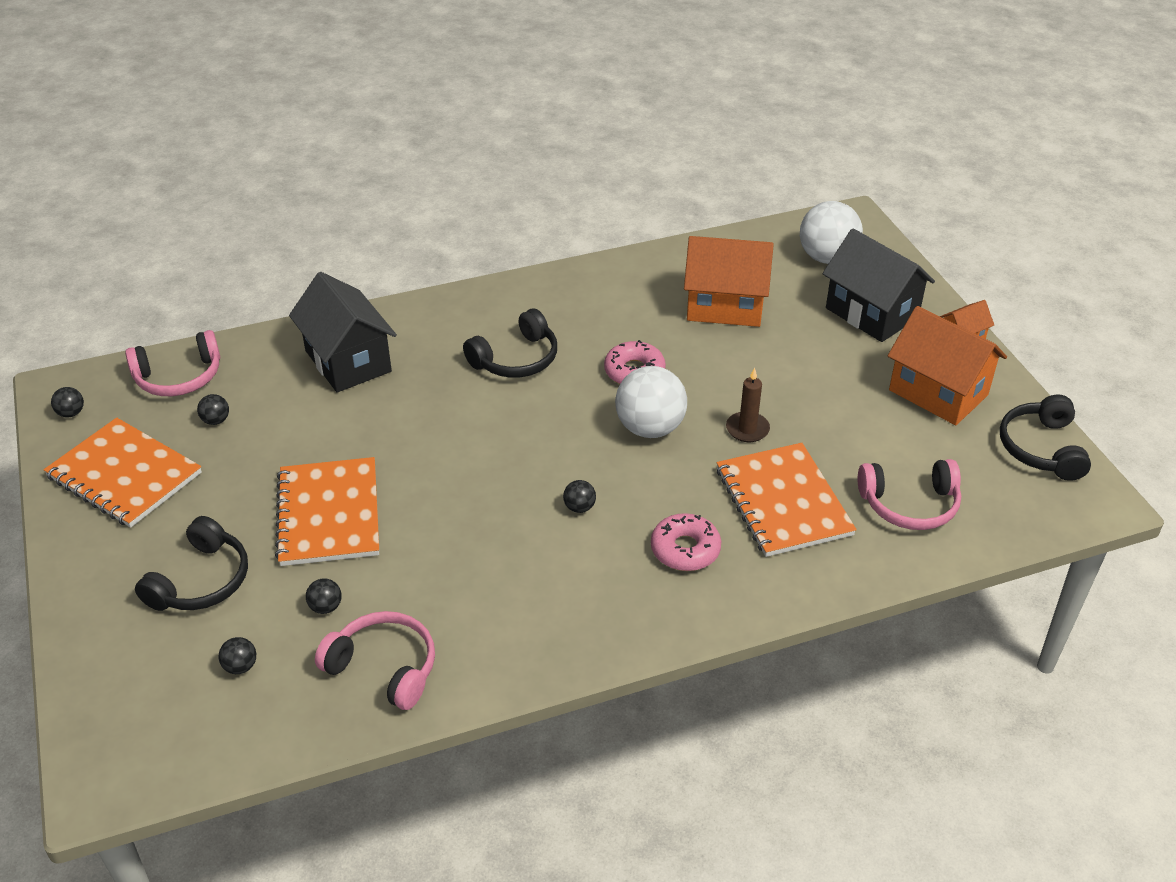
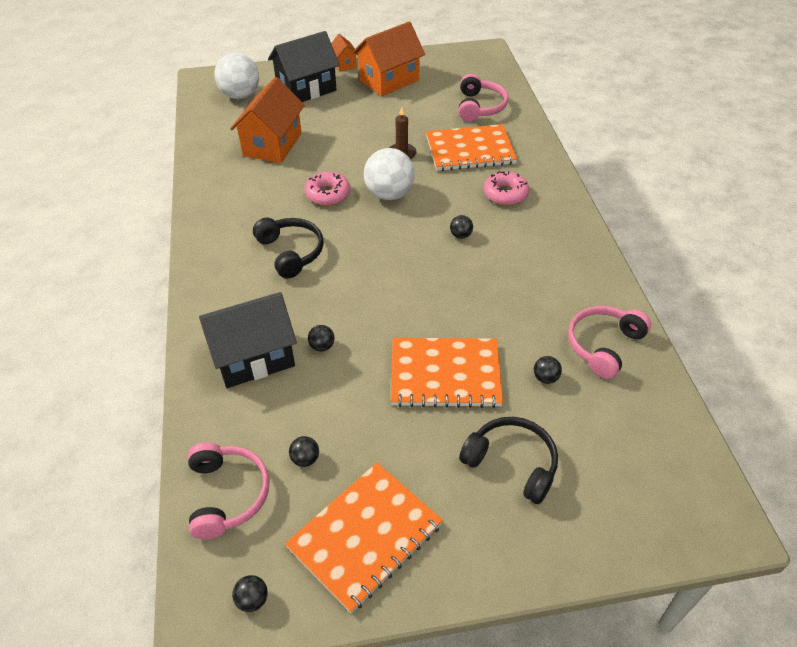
camera: 80 degrees left, 5 degrees up
(240, 666) = (604, 432): black ball -> black ball (322, 346)
(1041, 448) = (444, 58): black headphones -> none

